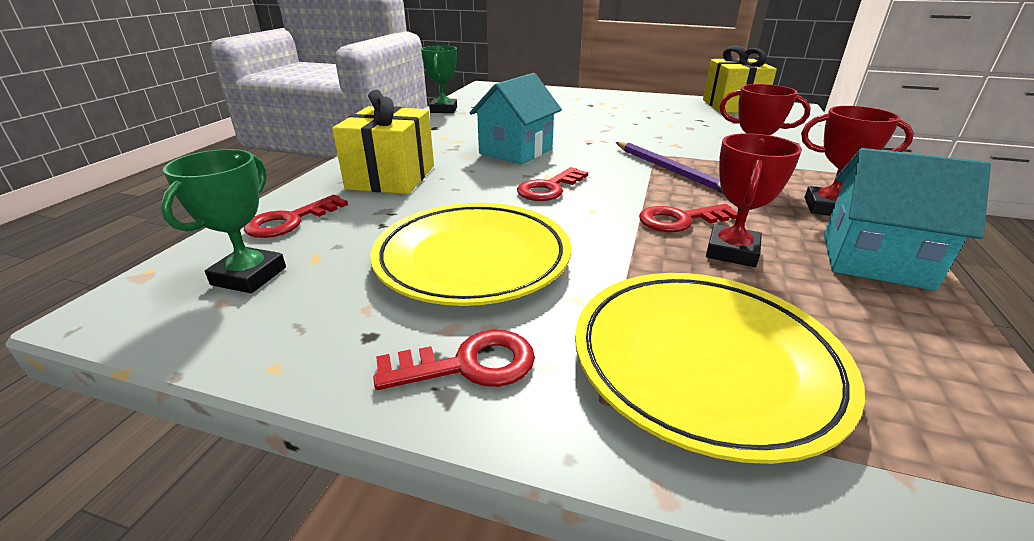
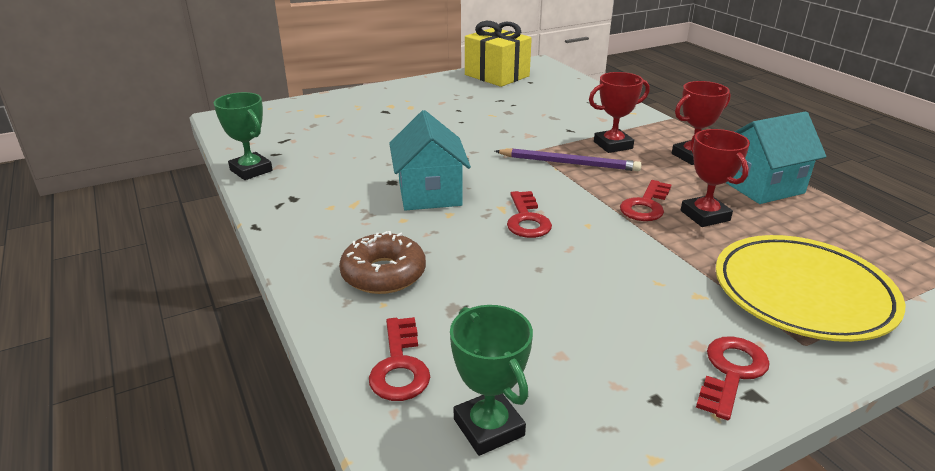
camera: 45 degrees left, 0 degrees up
(391, 177) = (383, 274): yellow gift -> brown donut
(472, 259) = (598, 307): yellow plate -> none

